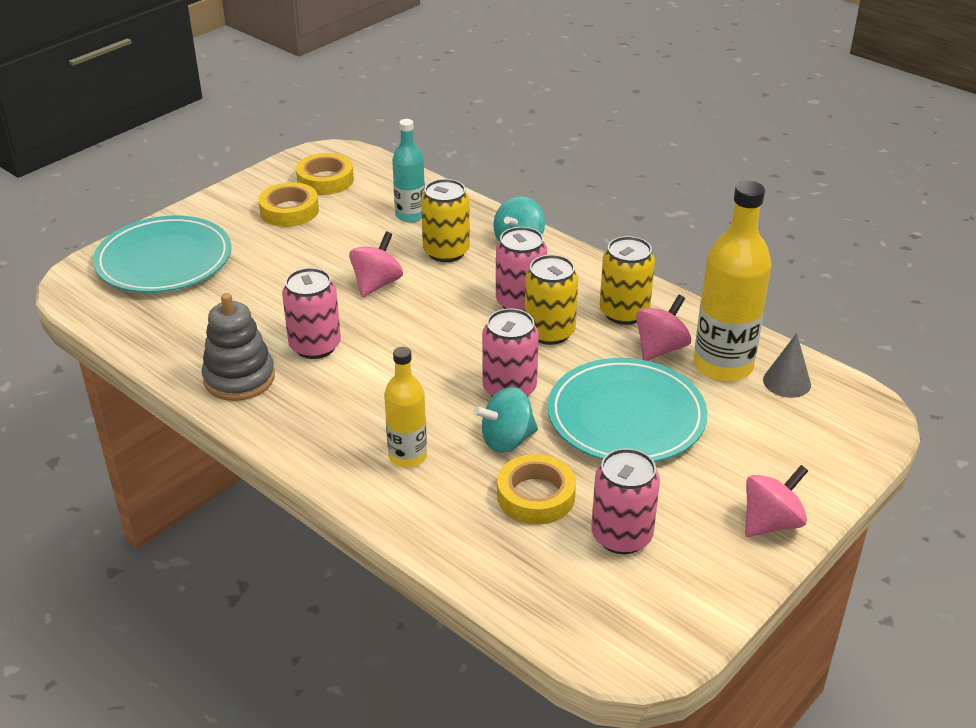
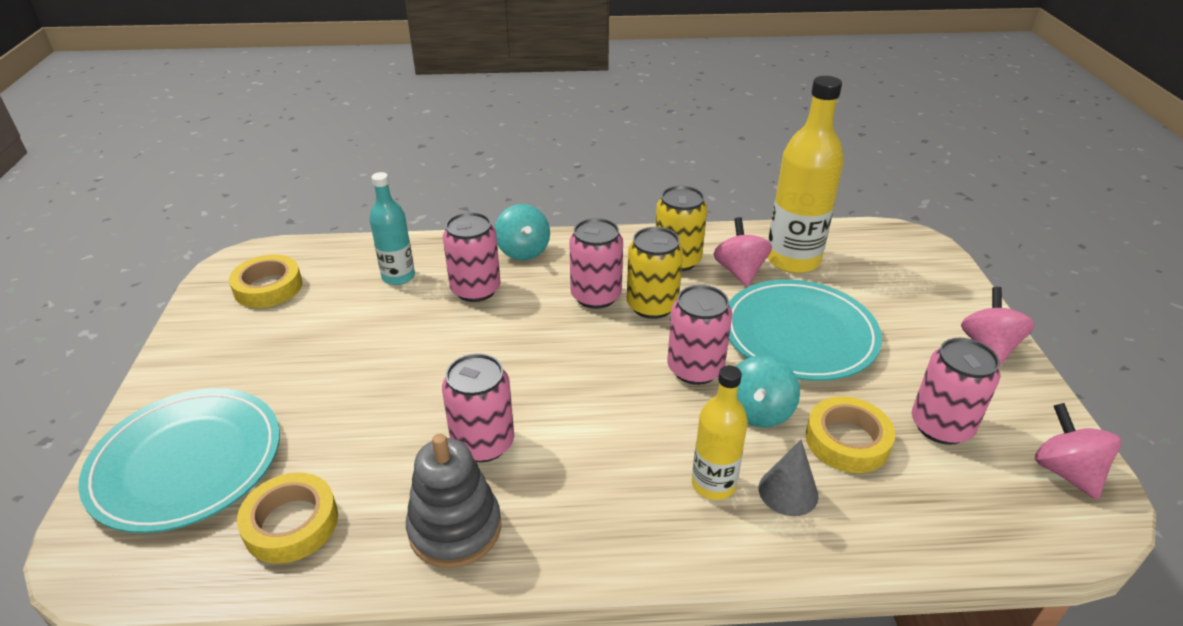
camera: 45 degrees left, 0 degrees up
(289, 210) = (269, 333): yellow tape -> yellow tape (291, 524)
(376, 284) = (456, 351): pink spinning top -> pink spinning top (1065, 472)
(446, 251) = (475, 289): yellow can -> pink can
(787, 382) = (841, 247): grey cone -> grey cone (788, 491)

